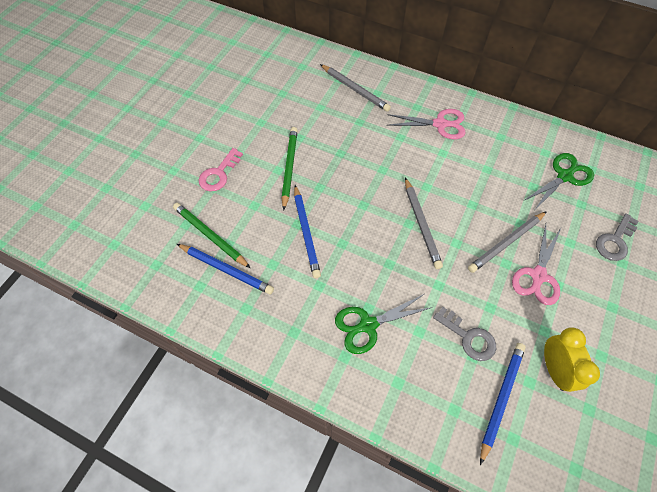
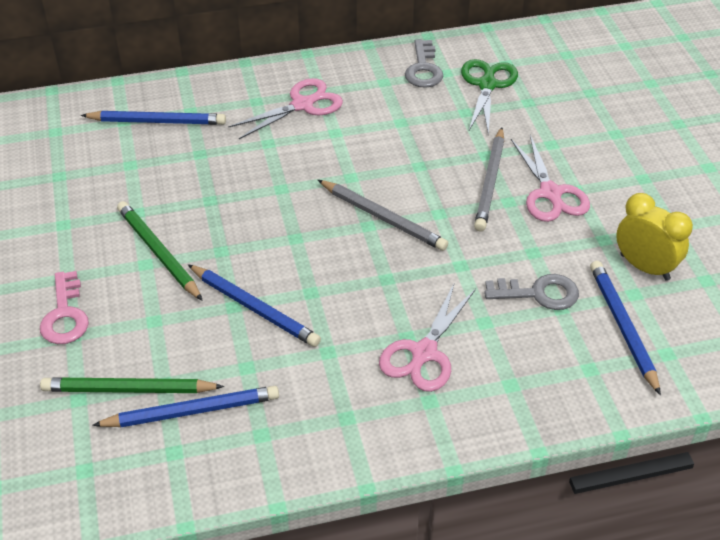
camera: 40 degrees left, 15 degrees down
(355, 89) = (157, 121): grey pencil -> blue pencil
(367, 325) = (423, 354): green scissors -> pink scissors
(615, 241) = (591, 118): grey key -> grey key (423, 69)

